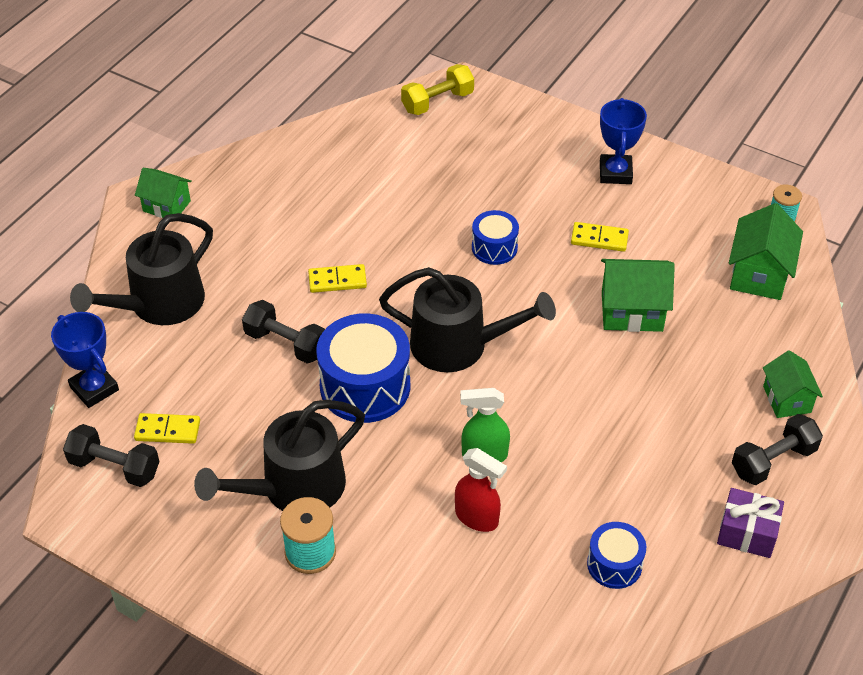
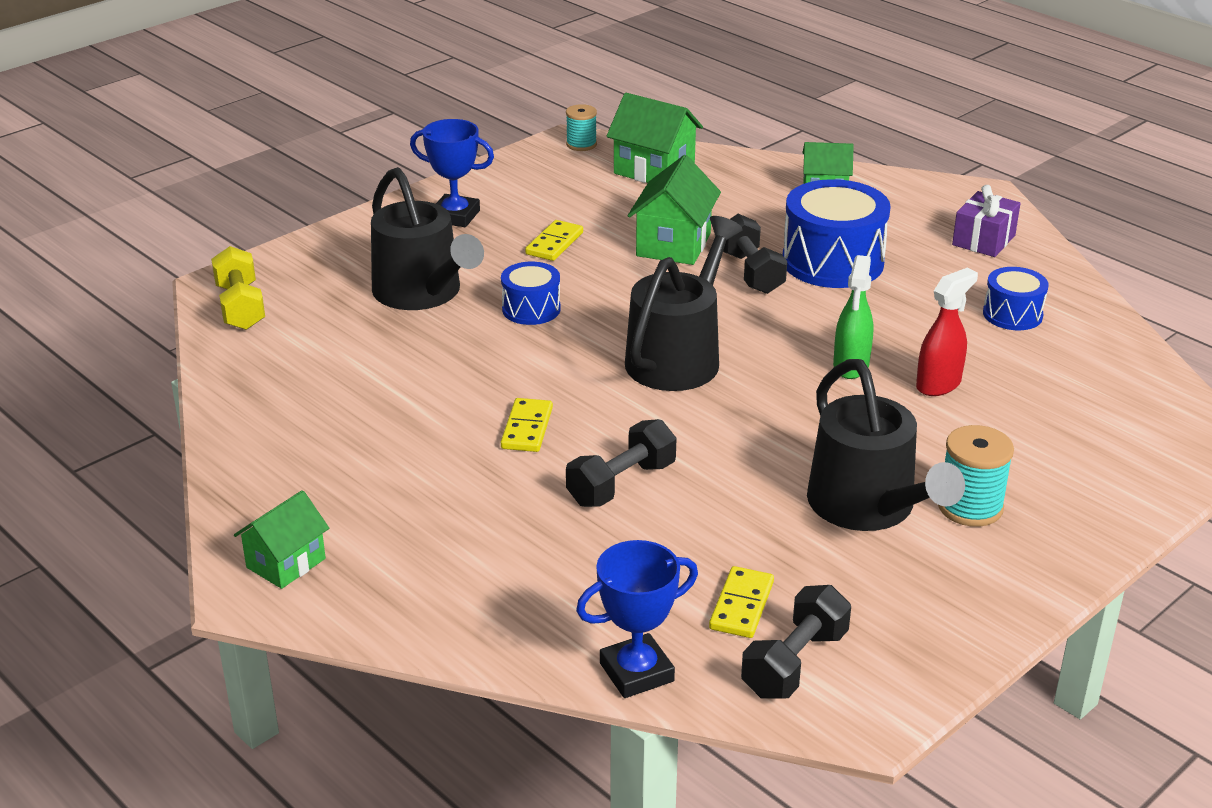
camera: 75 degrees left, 15 degrees down
(159, 304) = (492, 590): black watering can -> black watering can (422, 293)
(365, 386) = (719, 432): blue drum -> blue drum (832, 262)
(773, 461) = (899, 211): black dumbbell -> black dumbbell (751, 272)

